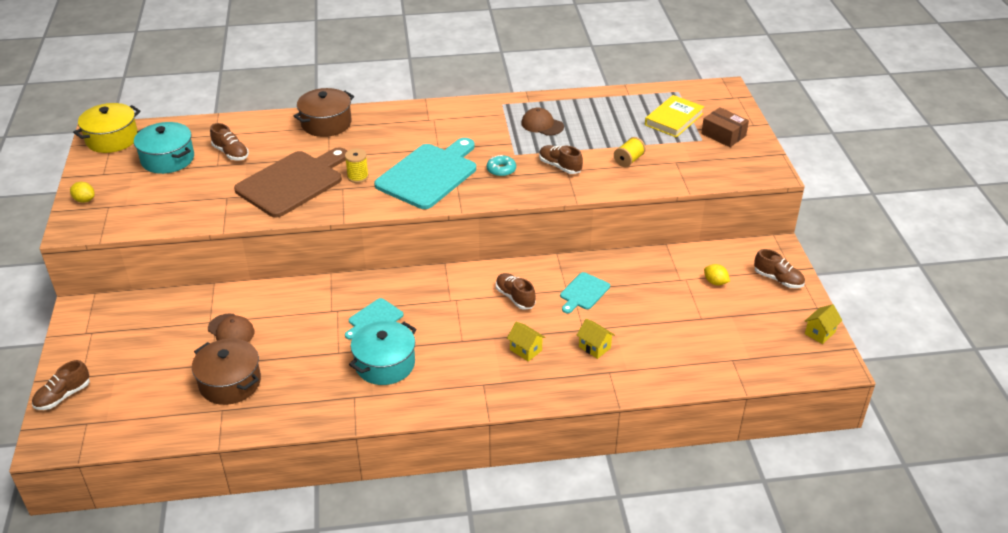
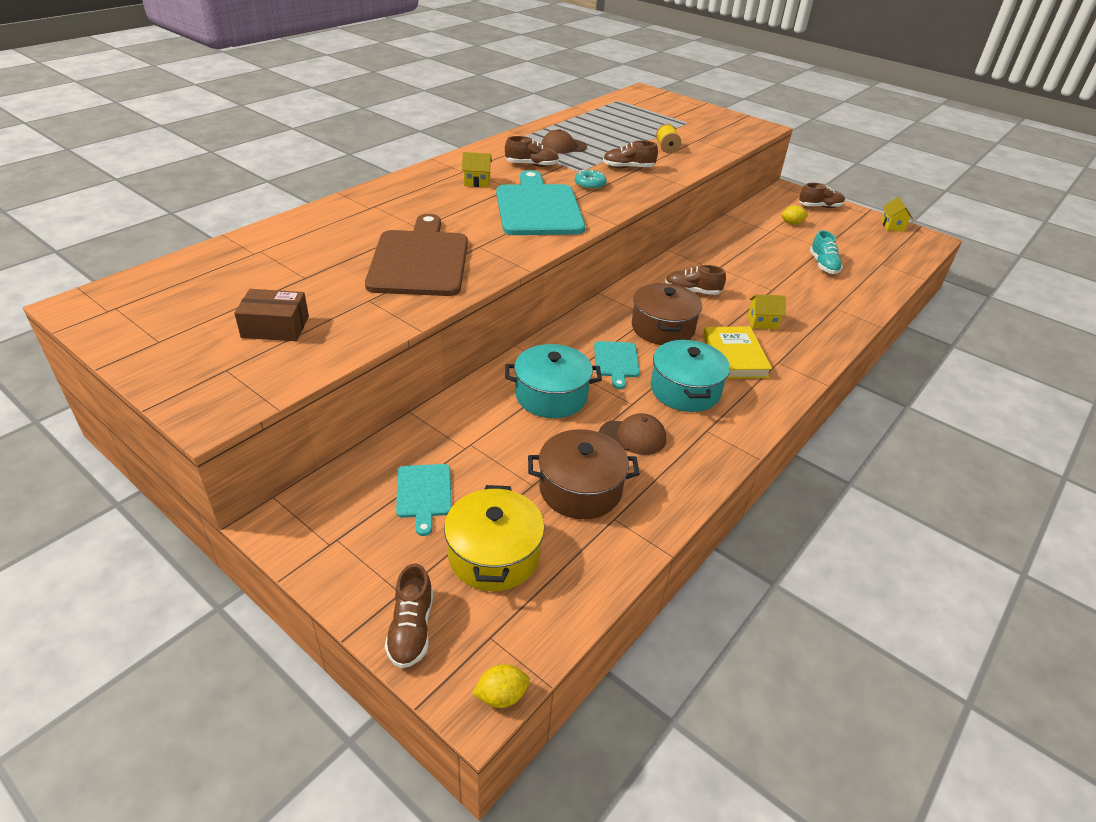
camera: 45 degrees left, 0 degrees up
(84, 200) = (177, 377): yellow lemon -> yellow lemon (501, 696)
(112, 139) = (111, 304): yellow pot -> yellow pot (494, 555)
(167, 159) = (229, 294): turquoise pot -> turquoise pot (551, 396)
(231, 153) = (303, 262): brown shoe -> brown shoe (531, 165)
(231, 331) = (501, 443): brown cap -> brown cap (633, 437)
(326, 123) = (367, 204): brown pot -> brown pot (662, 328)
(358, 177) = (477, 232): yellow spool -> none
(583, 292) = (730, 266): turquoise cutting board -> turquoise cutting board (424, 494)
(594, 347) = (799, 297): yellow house -> yellow house (477, 182)
(670, 333) = (823, 265): none -> turquoise shoe
(674, 119) = (647, 116): yellow book -> yellow book (734, 356)
(723, 135) = (695, 115): brown box -> brown box (275, 327)

